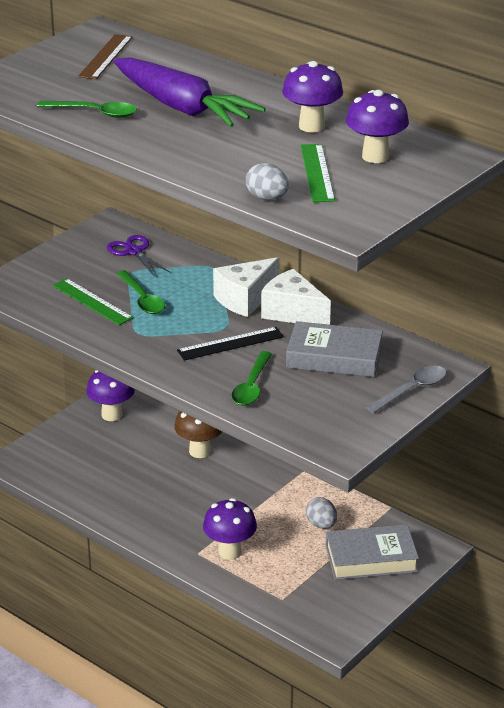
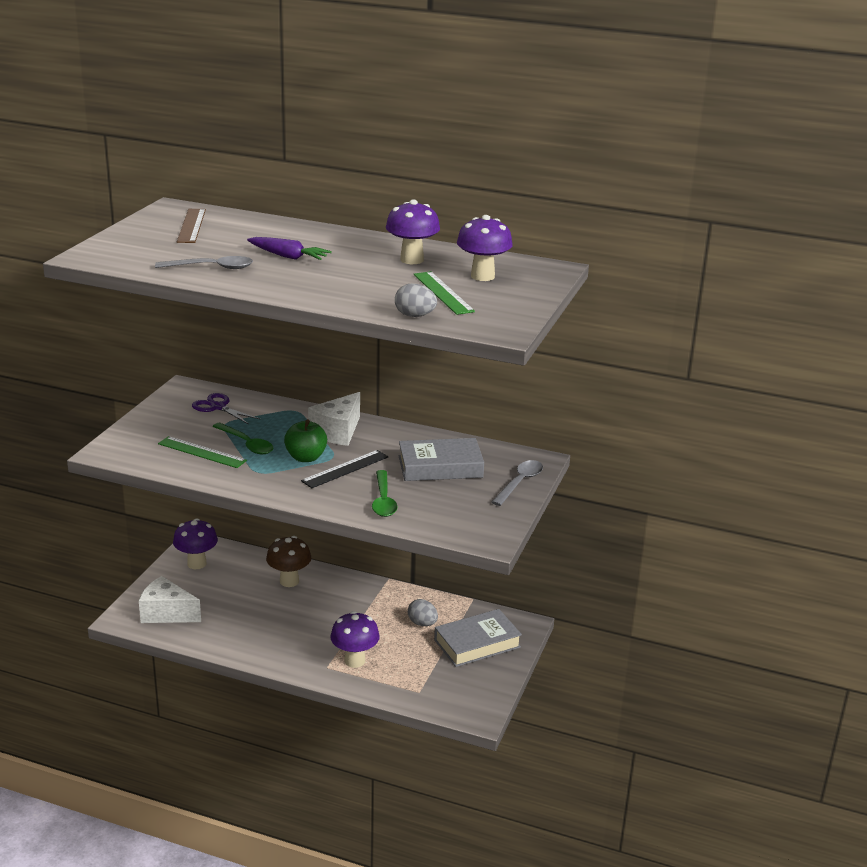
camera: 20 degrees left, 5 degrees down
(95, 113) = (212, 268): green spoon -> grey spoon
(181, 107) = (288, 256): purple carrot -> purple carrot, size x0.52
(196, 324) = (306, 457): none -> green apple
(292, 313) = (385, 437): white cheese -> white cheese (166, 613)

